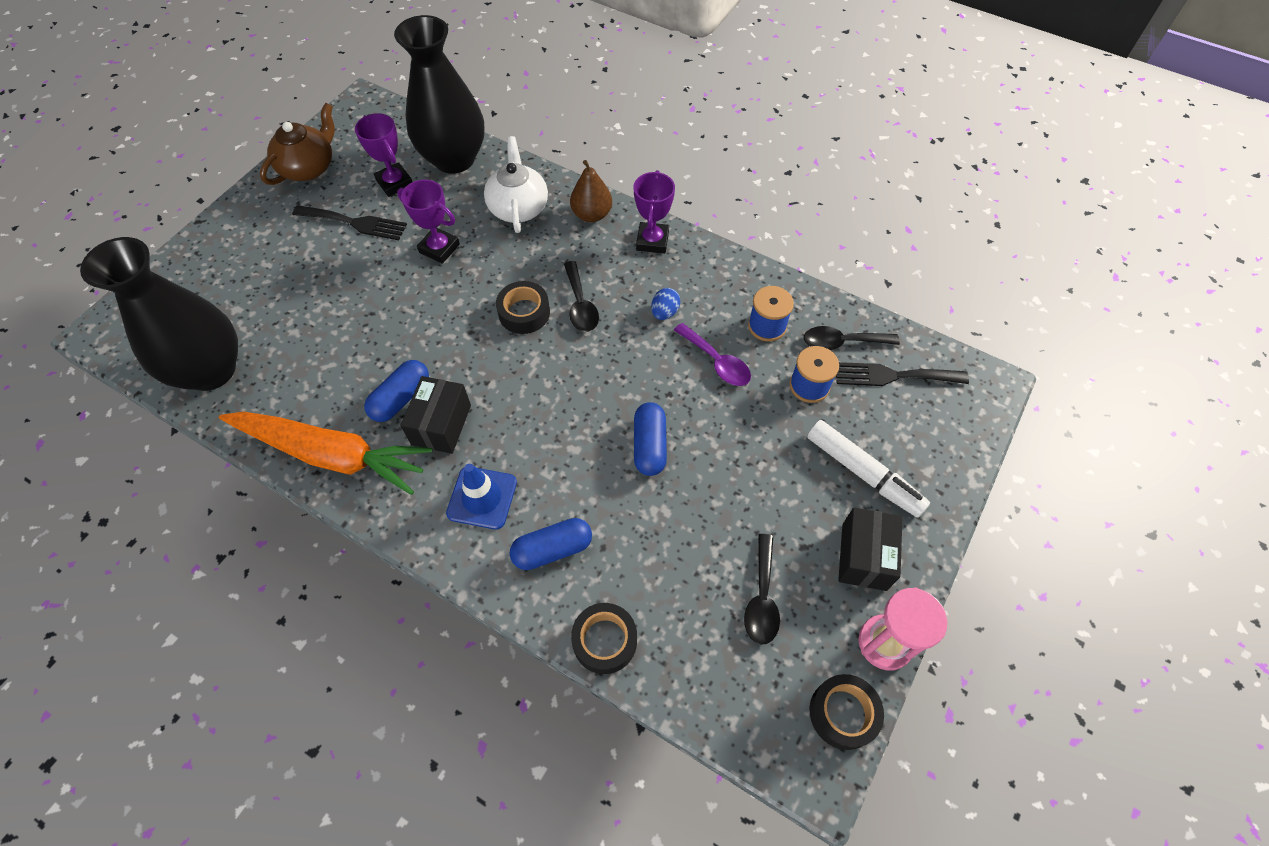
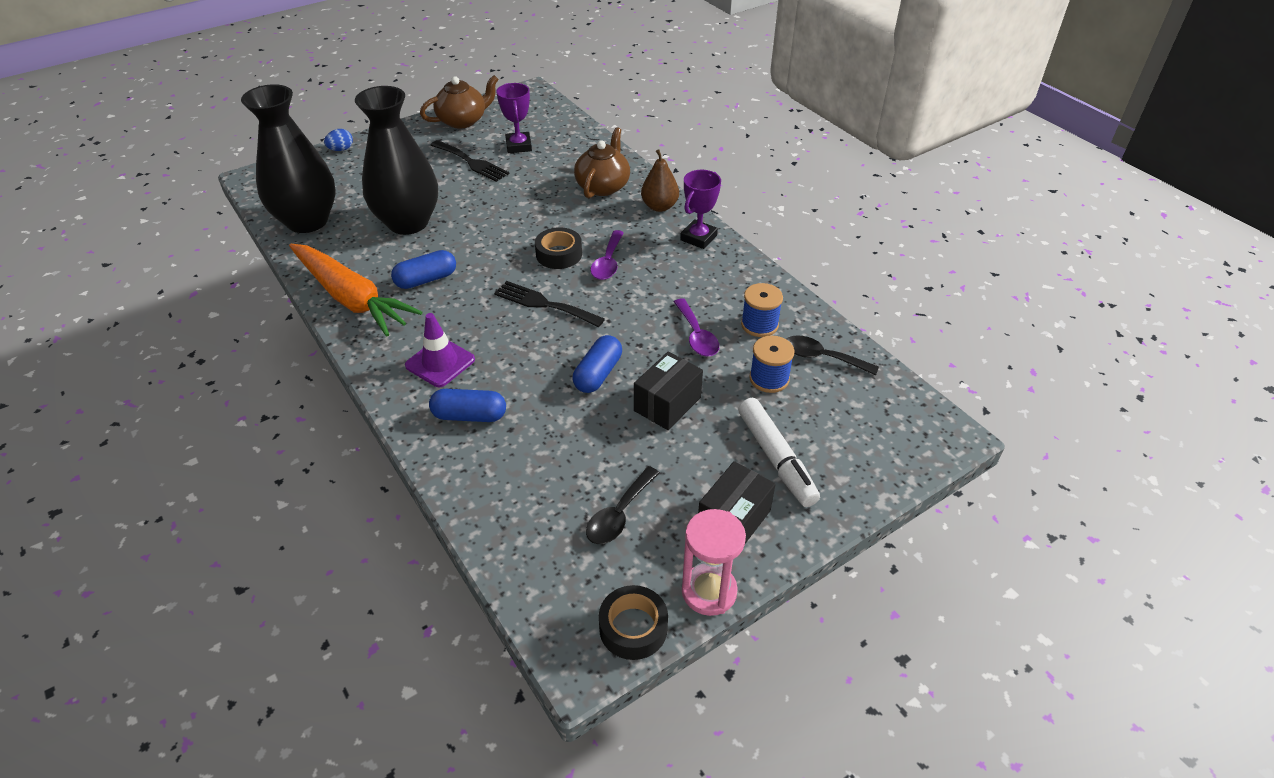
camera: 25 degrees right, 15 degrees down
(439, 248) = (523, 195): purple trophy -> none
(441, 425) = (443, 306): black box -> black box (667, 404)
(454, 159) = (575, 143): black vase -> black vase (408, 222)
(482, 498) = (440, 362): blue traffic cone -> purple traffic cone
(518, 207) = (603, 186): white teapot -> brown teapot
(580, 304) = (608, 262): black spoon -> purple spoon
(604, 640) = (466, 492): black tape -> none
(664, 312) = (675, 288): blue egg -> blue egg (341, 149)
(893, 376) = (855, 397): black fork -> black fork (544, 304)

